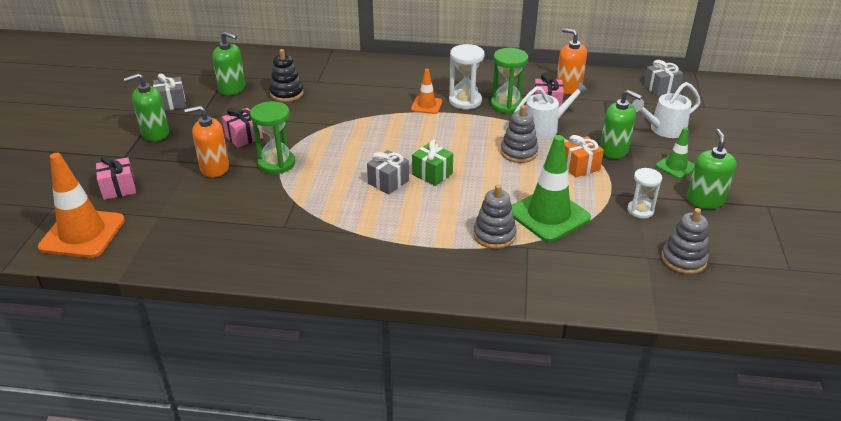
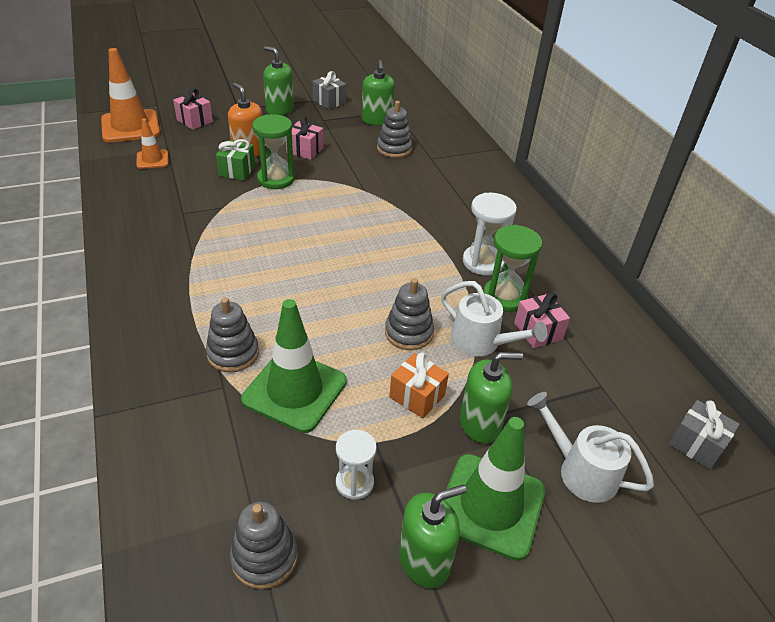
camera: 60 degrees right, 5 degrees up
(287, 93) = (394, 149): black stacking toy -> grey stacking toy
(388, 182) = (287, 252): grey gift -> none
(426, 105) = (448, 237): orange traffic cone -> orange traffic cone (152, 159)
(432, 174) = (320, 277): green gift -> green gift (237, 171)
(568, 88) = (597, 342): orange soap dispenser -> none
(614, 150) = (480, 423): green soap dispenser -> green soap dispenser turned 105 degrees counterclockwise
(676, 166) = (491, 505): green traffic cone -> green traffic cone, size x1.89

